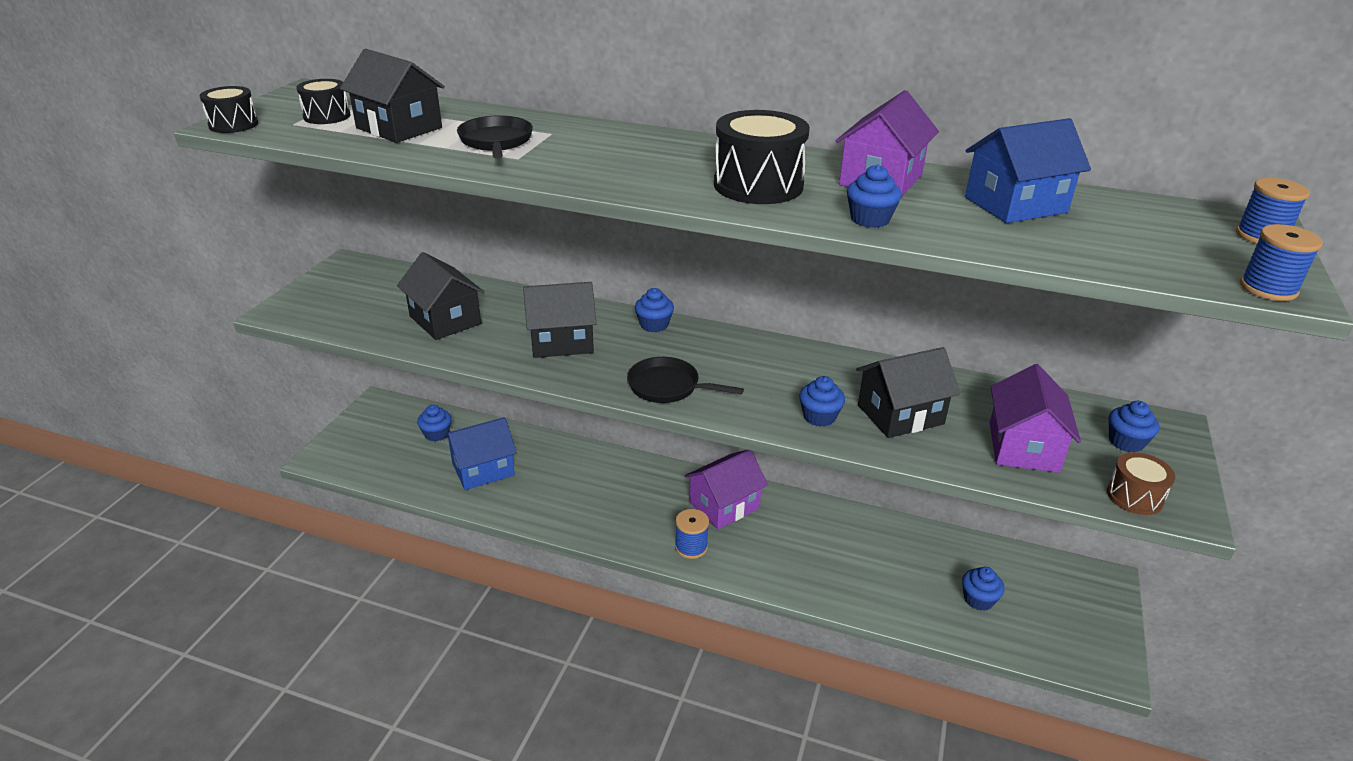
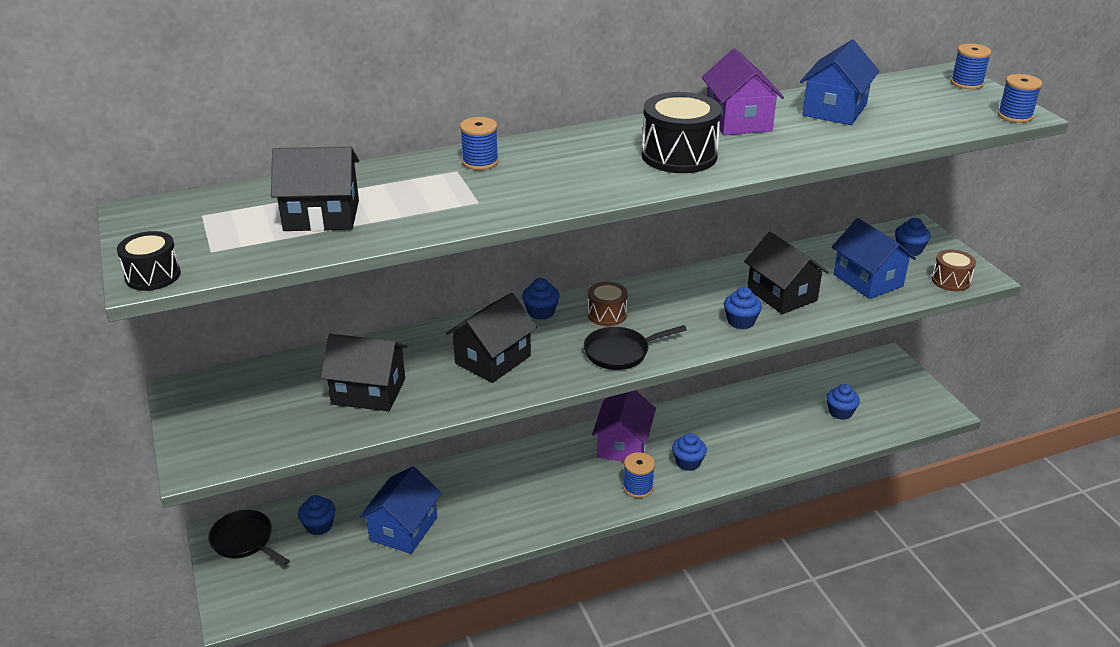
camera: 40 degrees left, 0 degrees up
(327, 116) = (227, 231): black drum -> none
(496, 142) = (431, 195): black pan -> black pan (245, 541)
(581, 133) = (480, 162): none -> blue spool
(705, 352) = (607, 314): none -> brown drum
(870, 219) = (783, 153): blue cupcake -> blue cupcake (688, 462)
(900, 414) = (781, 295): black house -> black house turned 60 degrees counterclockwise
(1023, 447) = (867, 280): purple house -> blue house

